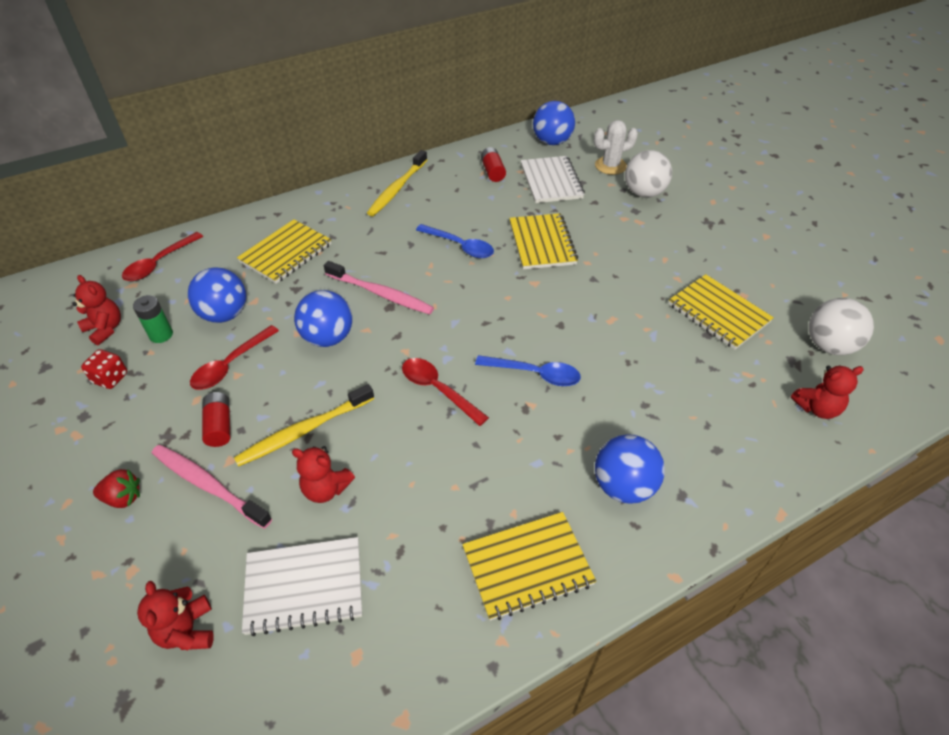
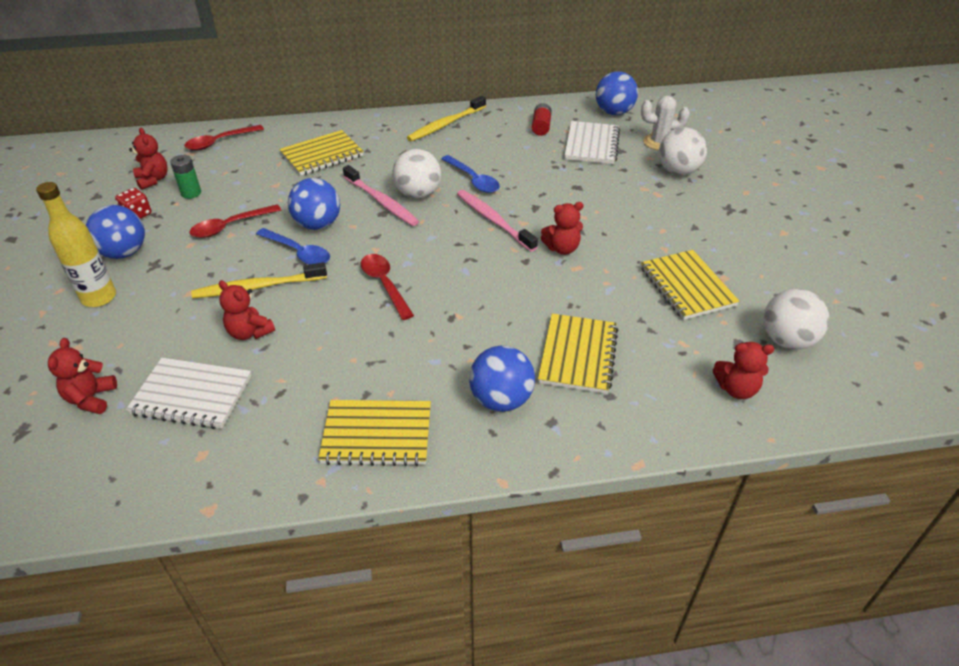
camera: 20 degrees right, 5 degrees down
(123, 498) = (99, 298): red strawberry -> yellow bottle
(208, 485) = (163, 305): pink toothbrush -> pink toothbrush (493, 220)
(219, 426) = (196, 267): red battery -> none
(225, 314) = (247, 189): blue ball -> blue ball (124, 253)
(413, 276) = (418, 194): none -> white ball
(534, 374) = (476, 293): blue spoon -> blue spoon (298, 252)
(542, 243) = (550, 193): yellow notebook -> yellow notebook (578, 355)
(587, 302) = (562, 248): none -> red teddy bear

